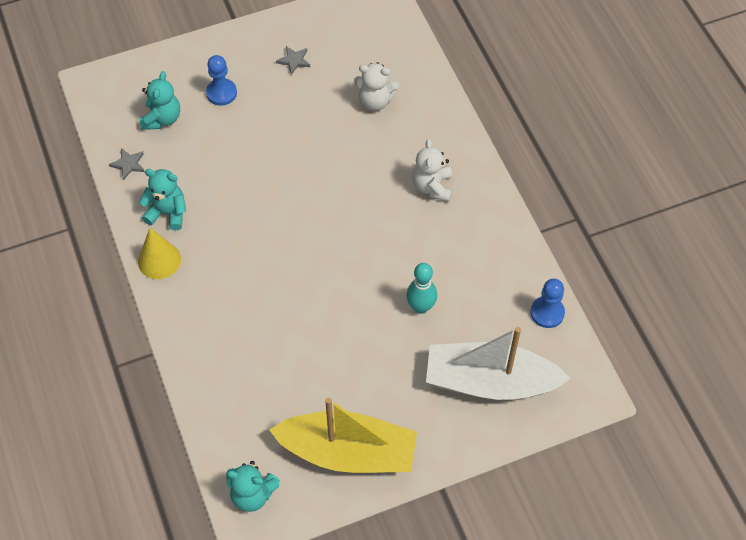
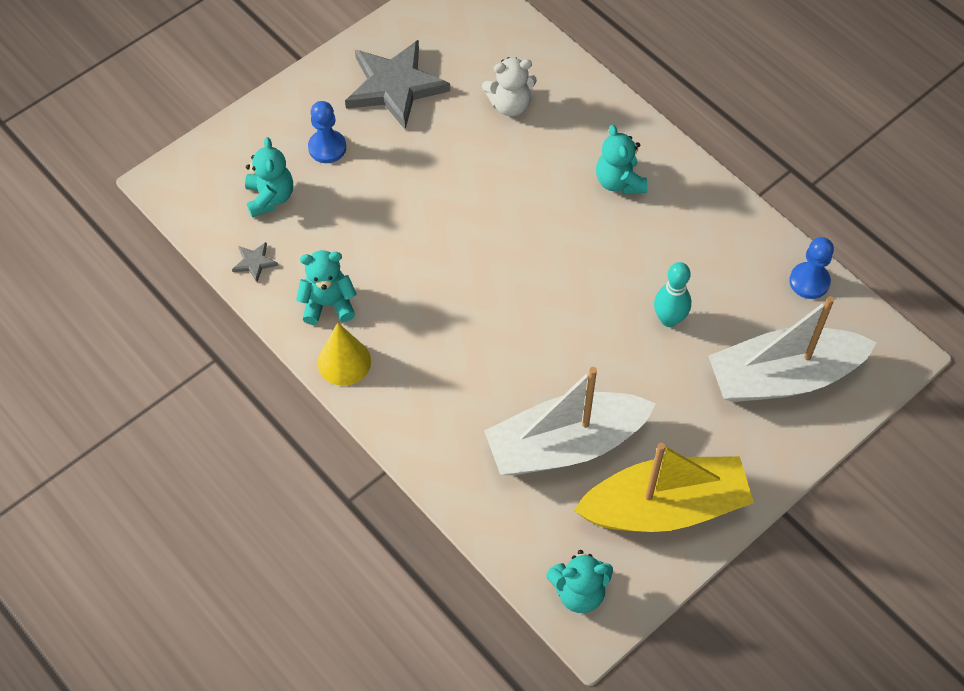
camera: 20 degrees left, 0 degrees up
(294, 61) = (395, 86): grey star -> grey star, size x2.48
(294, 378) = (565, 445): none -> white boat
(432, 186) = (619, 182): white teddy bear -> turquoise teddy bear

